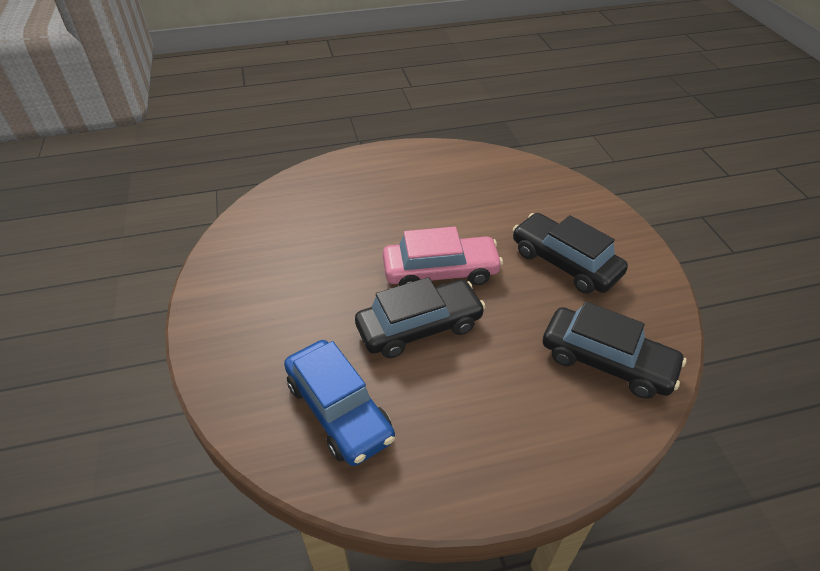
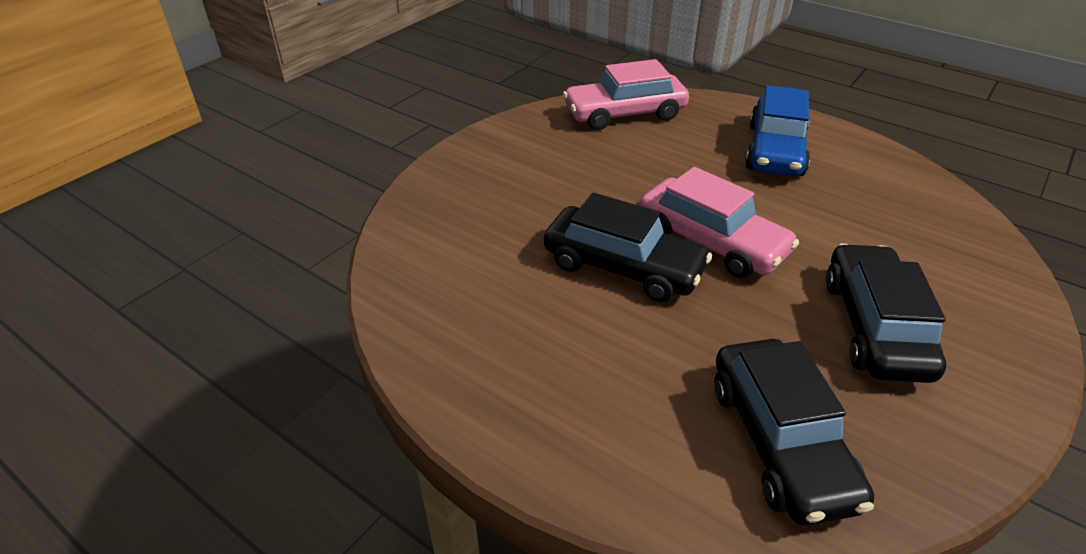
camera: 50 degrees right, 5 degrees down
(274, 215) = (624, 114): none -> pink car
(339, 410) = (469, 272): blue car -> blue car (775, 150)

